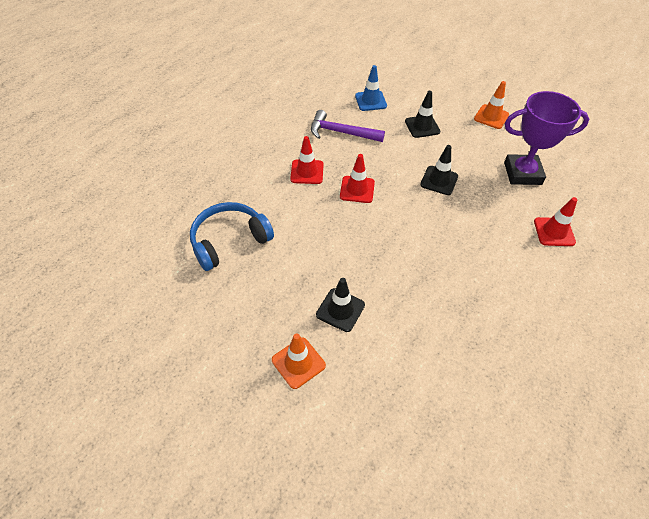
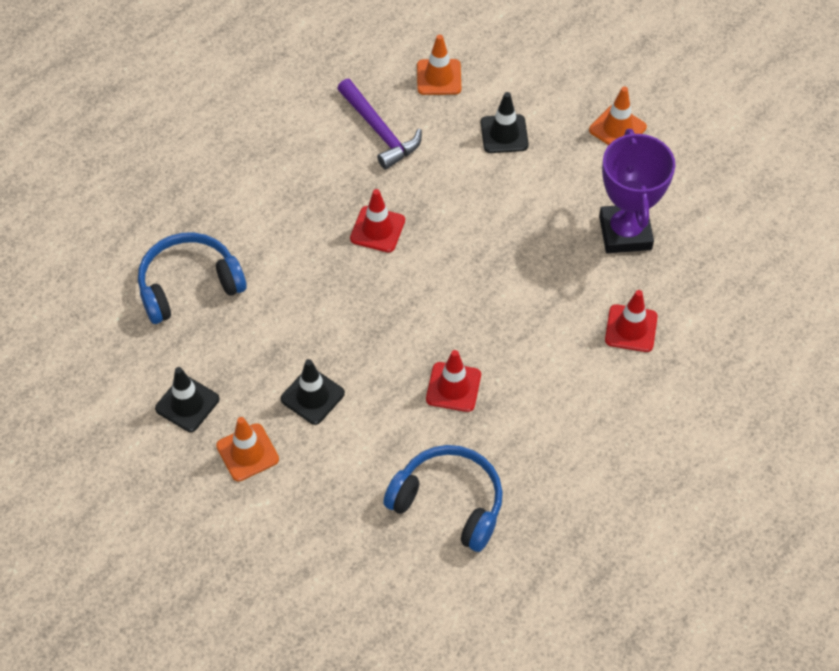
camera: 10 degrees right, 5 degrees up
(307, 172) = (313, 192): red traffic cone -> red traffic cone (453, 387)
(341, 132) = (379, 131): purple hammer -> purple hammer turned 150 degrees counterclockwise
(370, 101) = (439, 77): blue traffic cone -> orange traffic cone
(439, 180) = (498, 229): black traffic cone -> black traffic cone (187, 404)
(473, 381) = (449, 502): none -> blue headphones
(522, 173) = (625, 233): purple trophy -> purple trophy turned 75 degrees clockwise

